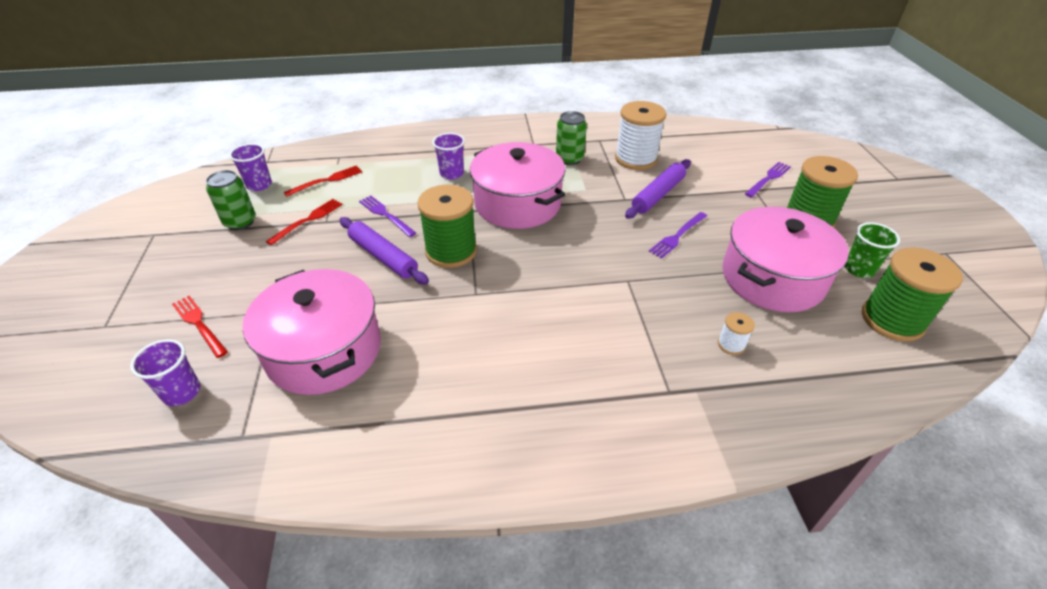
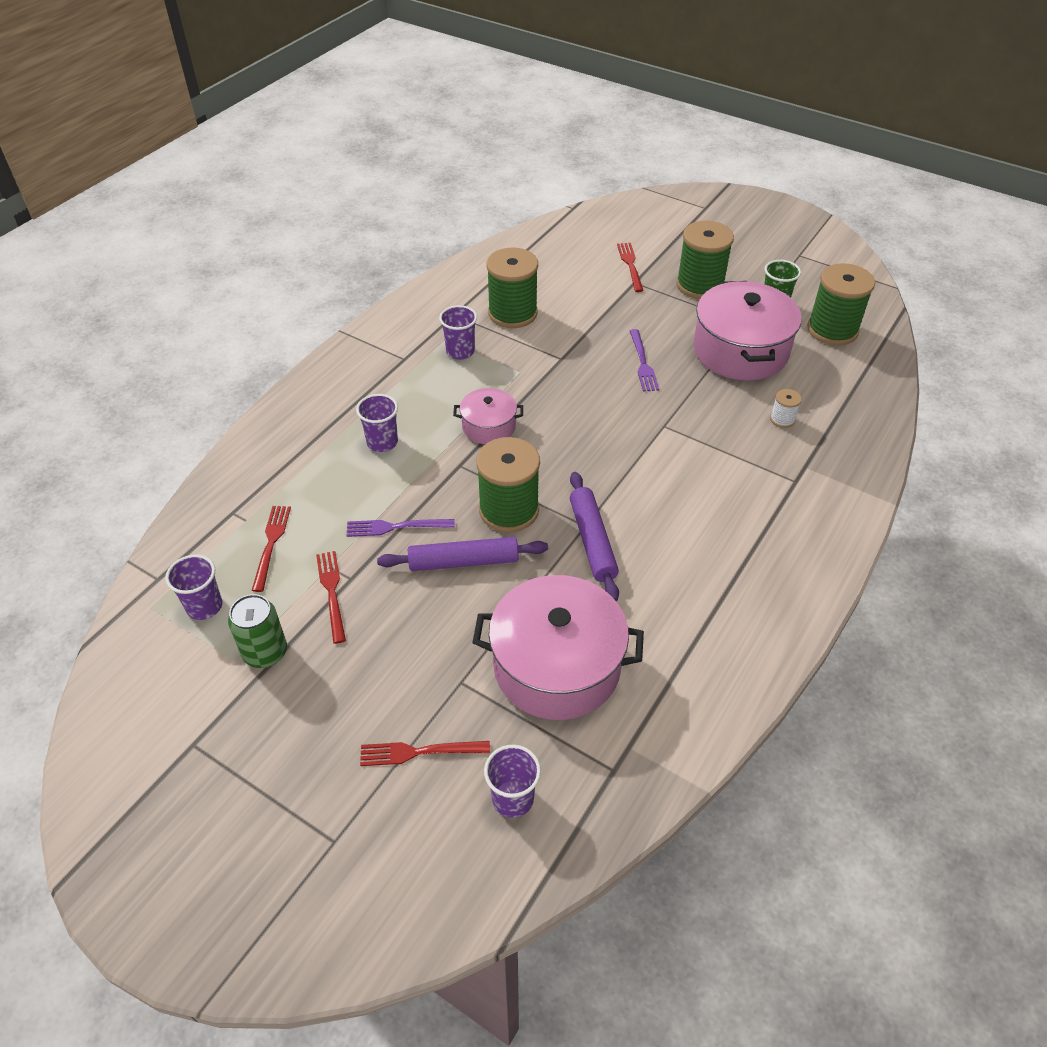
camera: 50 degrees left, 5 degrees up
(517, 204) = (489, 426): pink pot -> pink pot, size x0.52
(569, 159) = (460, 352): green can -> purple cup
(636, 159) = (512, 313): white spool -> green spool
(658, 194) = (578, 336): purple rolling pin -> purple rolling pin (592, 541)
(768, 178) = (630, 264): purple fork -> red fork

